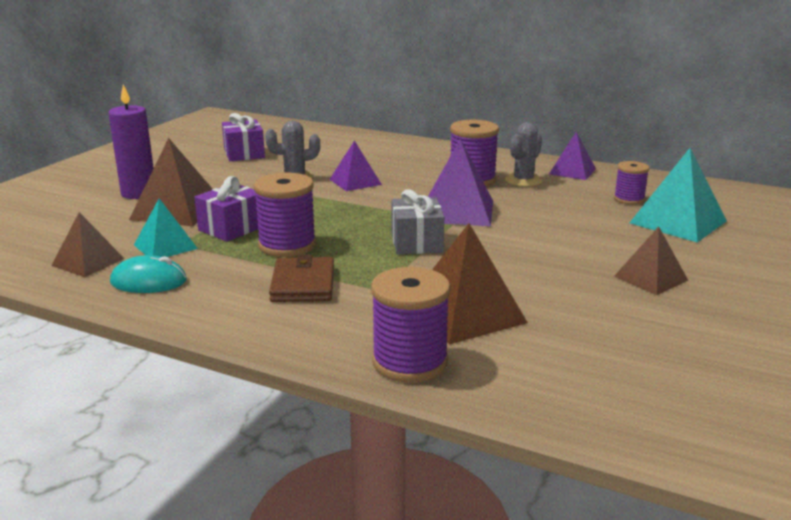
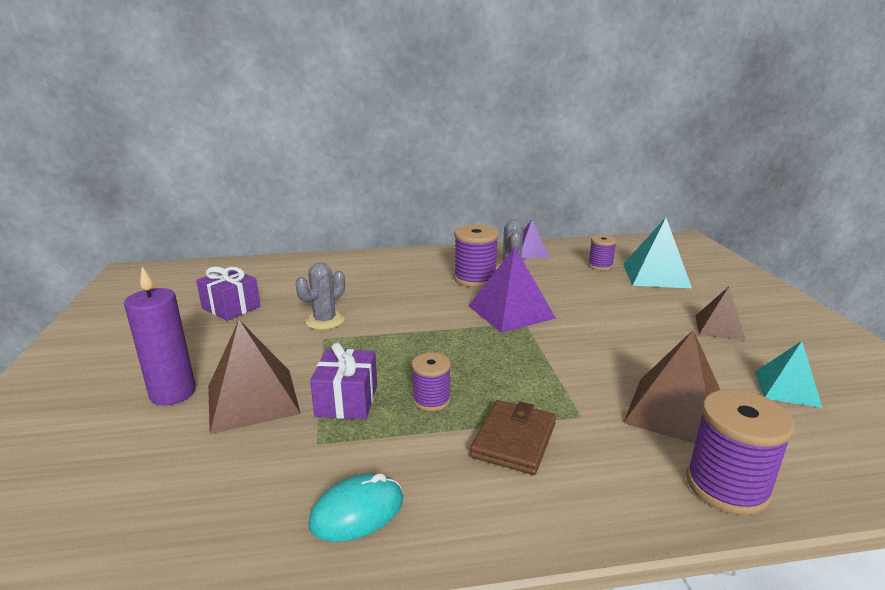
camera: 35 degrees left, 0 degrees up
(88, 262) = (240, 518): brown pyramid -> none
(165, 246) = (307, 454): turquoise pyramid -> turquoise pyramid (787, 388)
(287, 245) = (431, 400): purple spool -> purple spool, size x0.60
(303, 284) = (513, 440): brown wallet -> brown wallet turned 60 degrees clockwise
(355, 182) = (385, 308): purple pyramid -> none
(416, 242) = (531, 354): grey gift -> none

